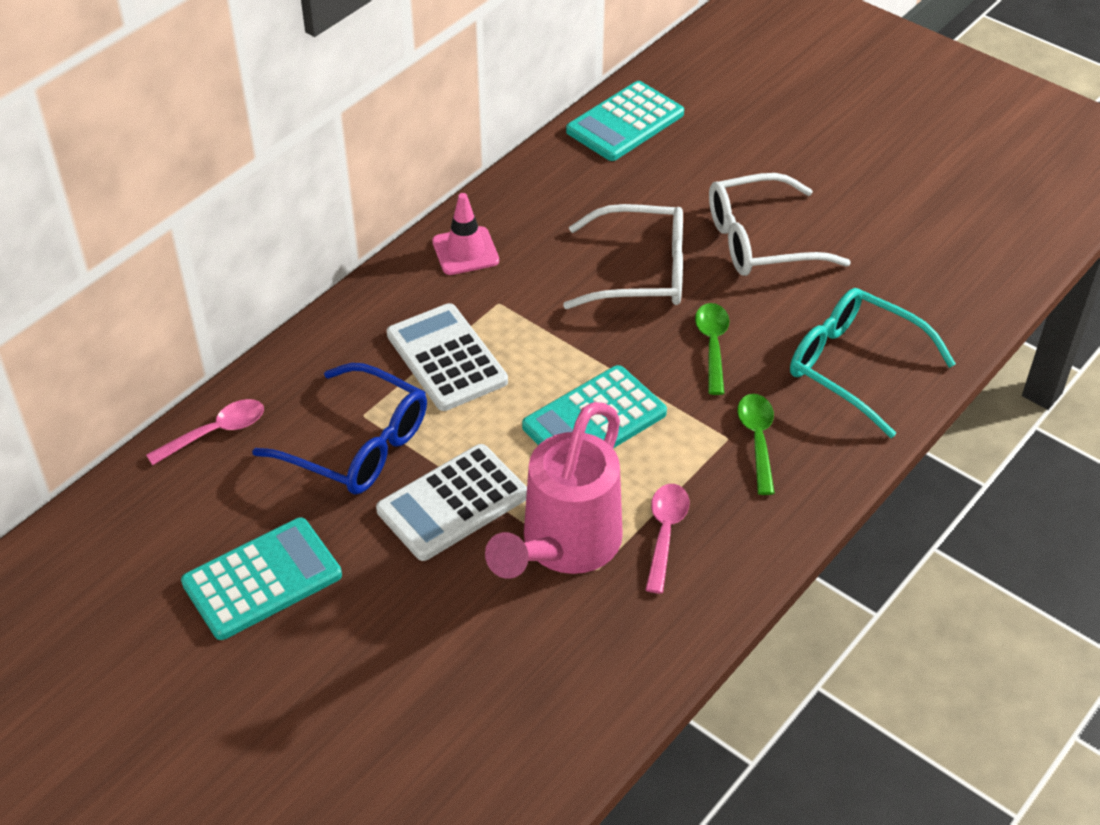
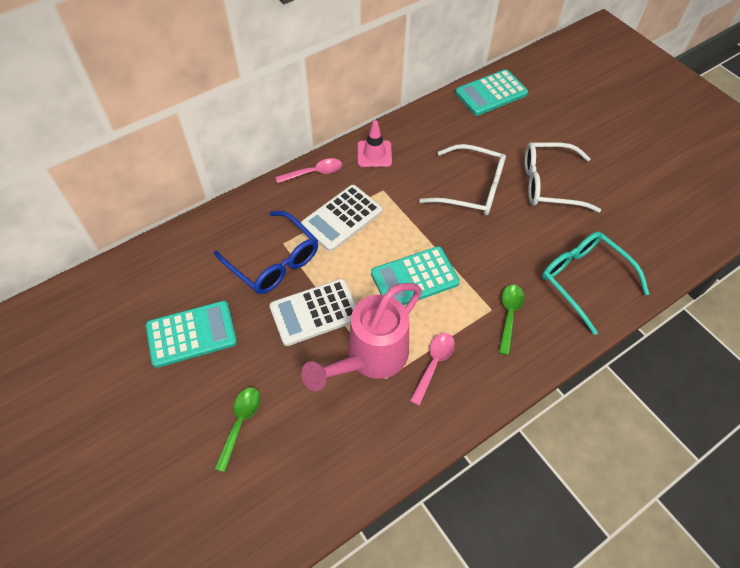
camera: 15 degrees right, 10 degrees up
(215, 432) = (199, 235): pink spoon -> pink spoon (314, 173)
(446, 358) = (342, 218): white calculator -> white calculator turned 120 degrees counterclockwise
(712, 345) = (500, 246): green spoon -> green spoon (240, 423)

